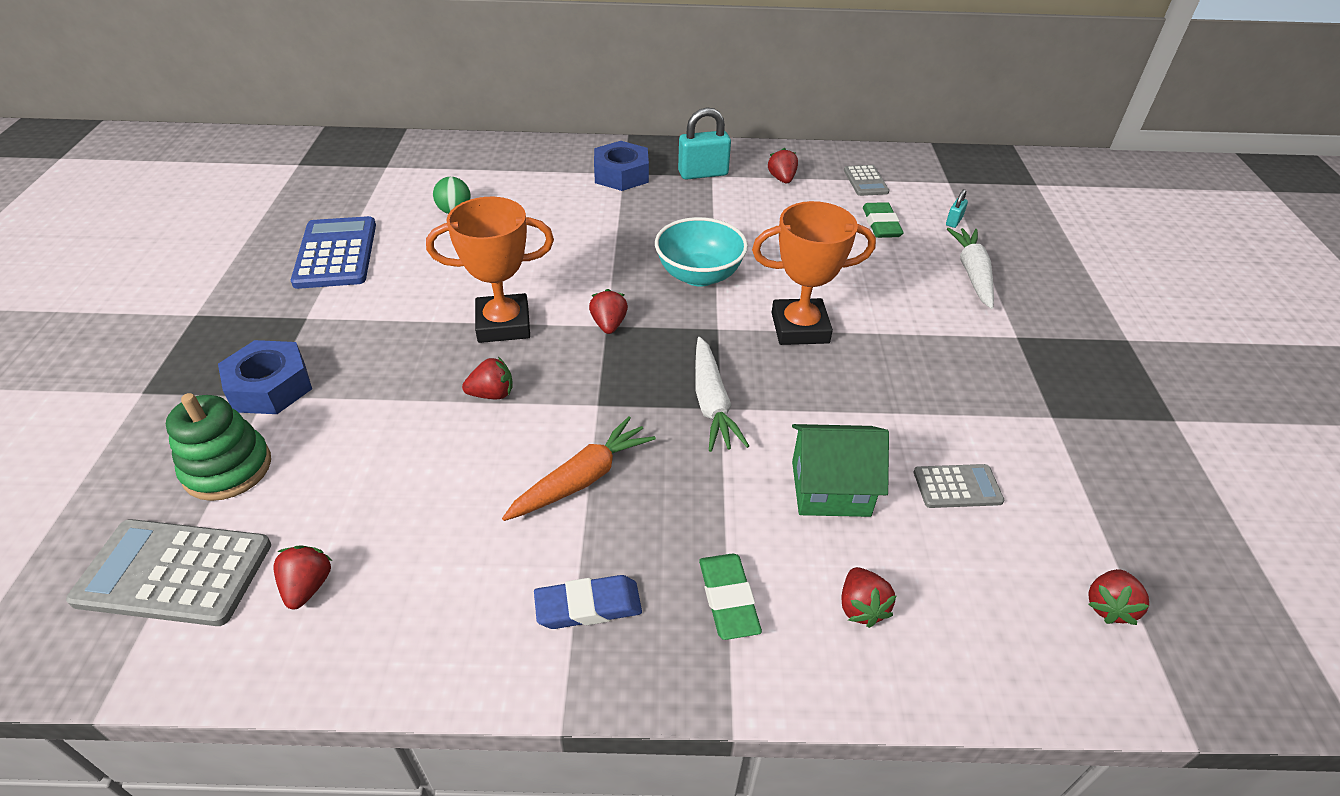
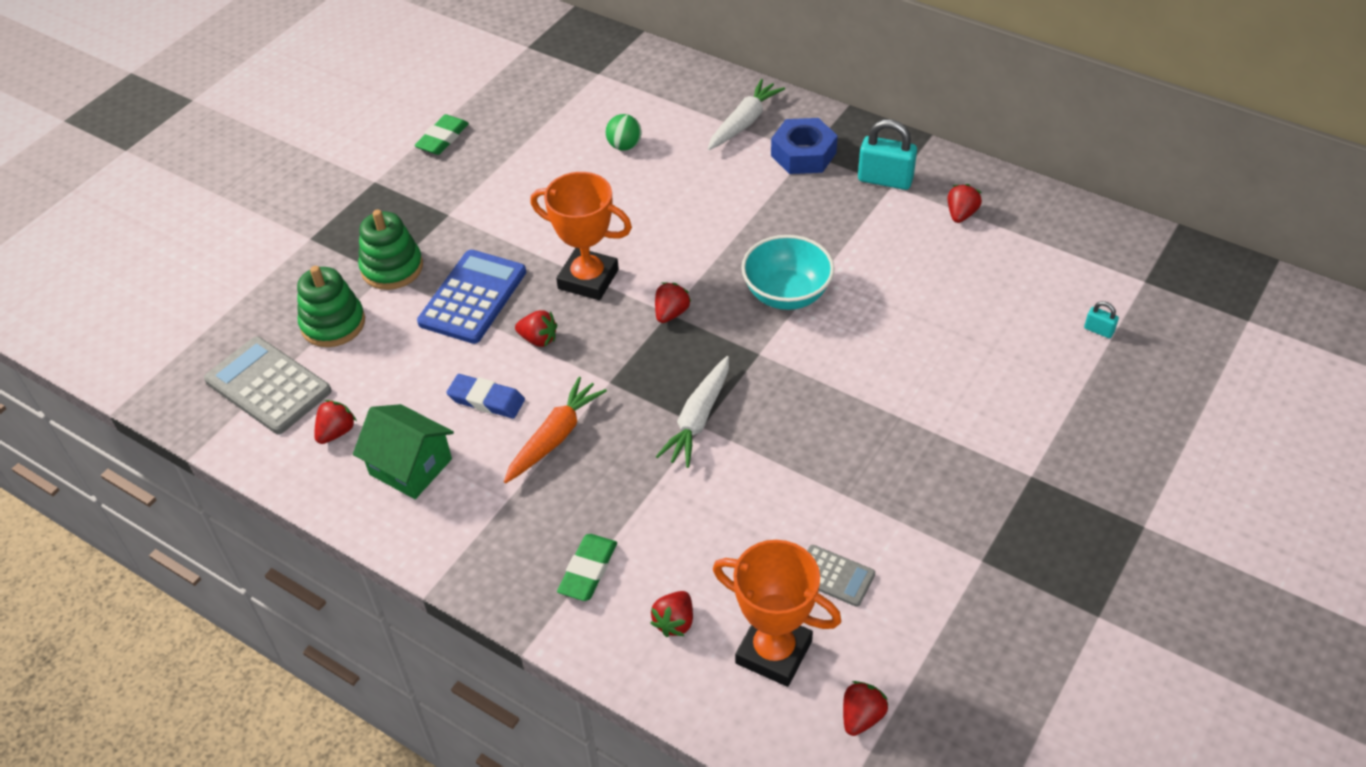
camera: 35 degrees right, 5 degrees up
(270, 387) = (392, 268): blue nut -> green stacking toy
(336, 253) = (503, 158): blue calculator -> blue calculator (472, 297)
(582, 479) = (555, 437): orange carrot -> orange carrot turned 45 degrees counterclockwise
(588, 606) = (494, 529): blue eraser -> blue eraser (486, 400)
(800, 328) = (832, 382): orange trophy -> orange trophy (774, 652)
(830, 488) = (730, 529): green house -> green house (410, 466)
(865, 181) = (1050, 248): grey calculator -> none
(881, 224) = (1015, 305): green eraser -> green eraser (442, 138)
(953, 221) = (1098, 330): turquoise padlock -> turquoise padlock turned 60 degrees clockwise
(972, 273) = (1056, 395): white carrot -> white carrot (744, 122)
(1108, 606) = (861, 716): red strawberry -> red strawberry turned 150 degrees clockwise

